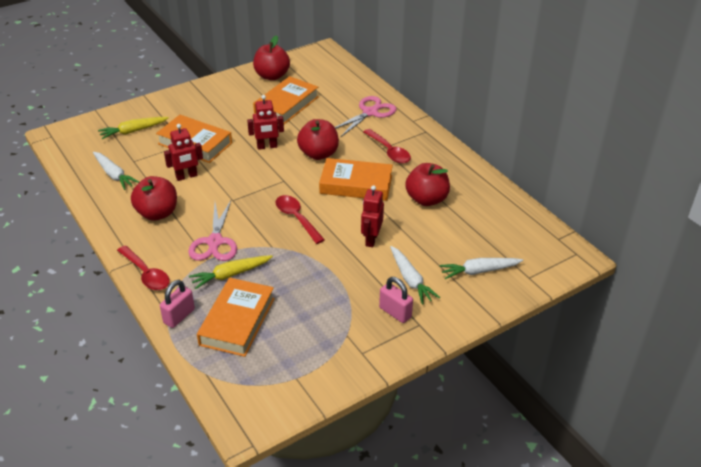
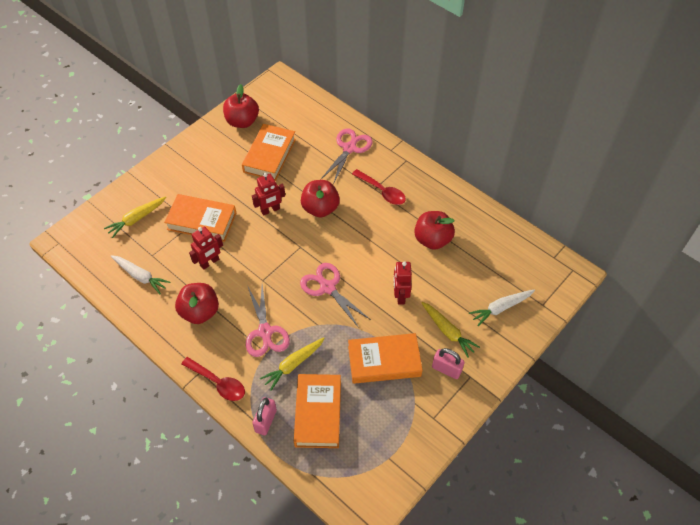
camera: 15 degrees left, 15 degrees up
(296, 218) = (327, 287): red spoon -> pink scissors
(356, 184) = (366, 237): orange book -> orange book (384, 361)
(410, 280) = (448, 331): white carrot -> yellow carrot

